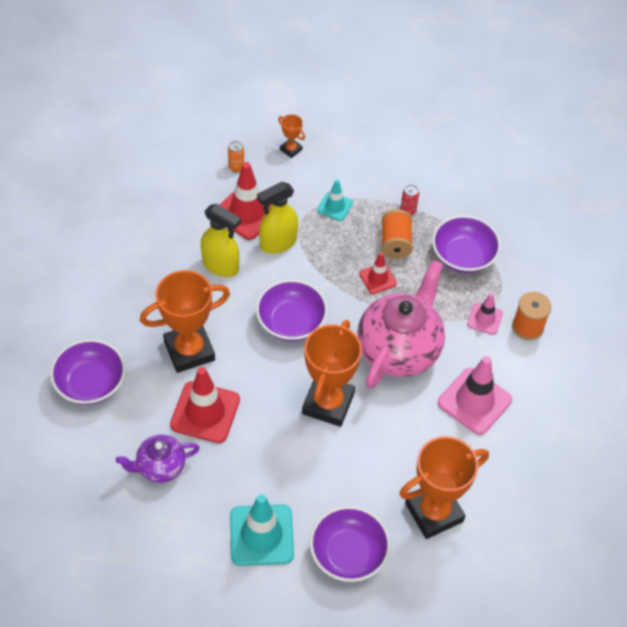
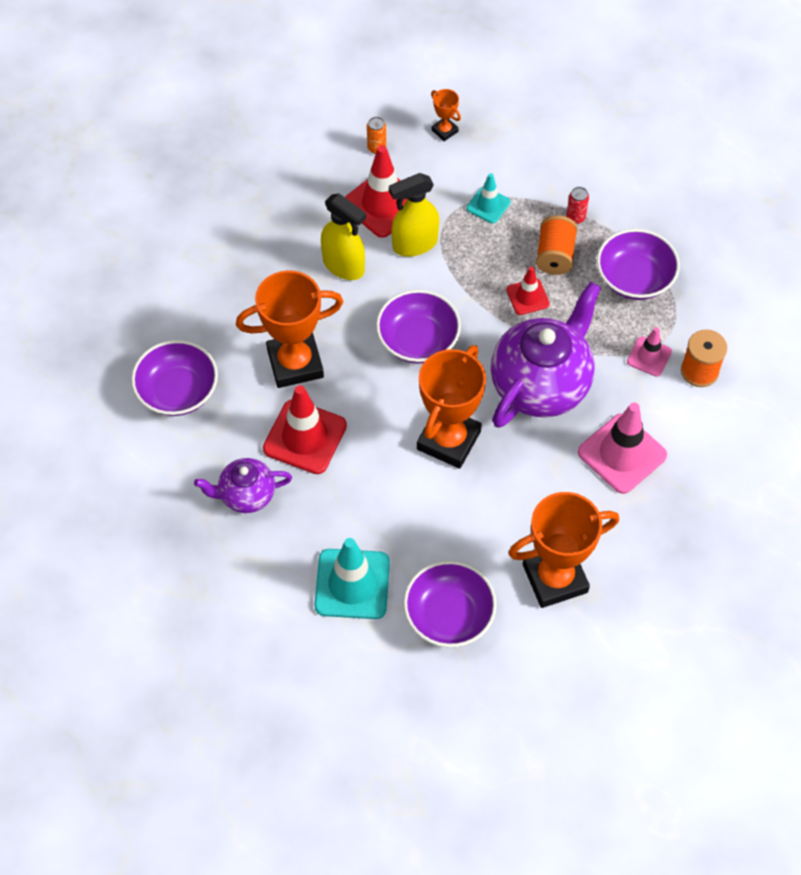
camera: 10 degrees right, 5 degrees up
(399, 350) = (541, 384): pink teapot -> purple teapot

